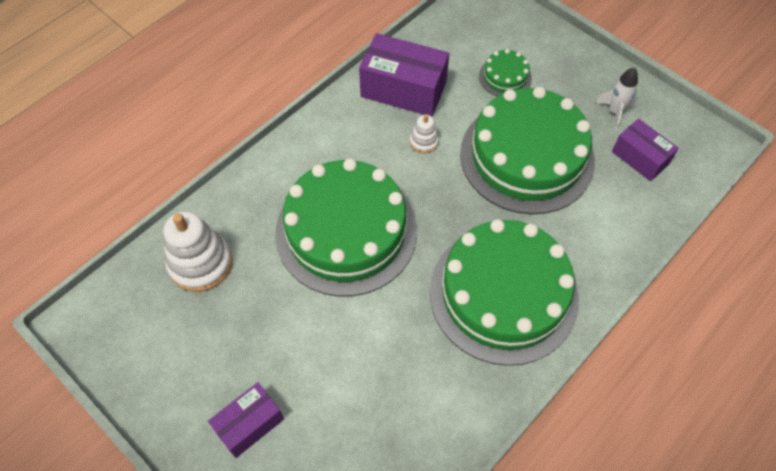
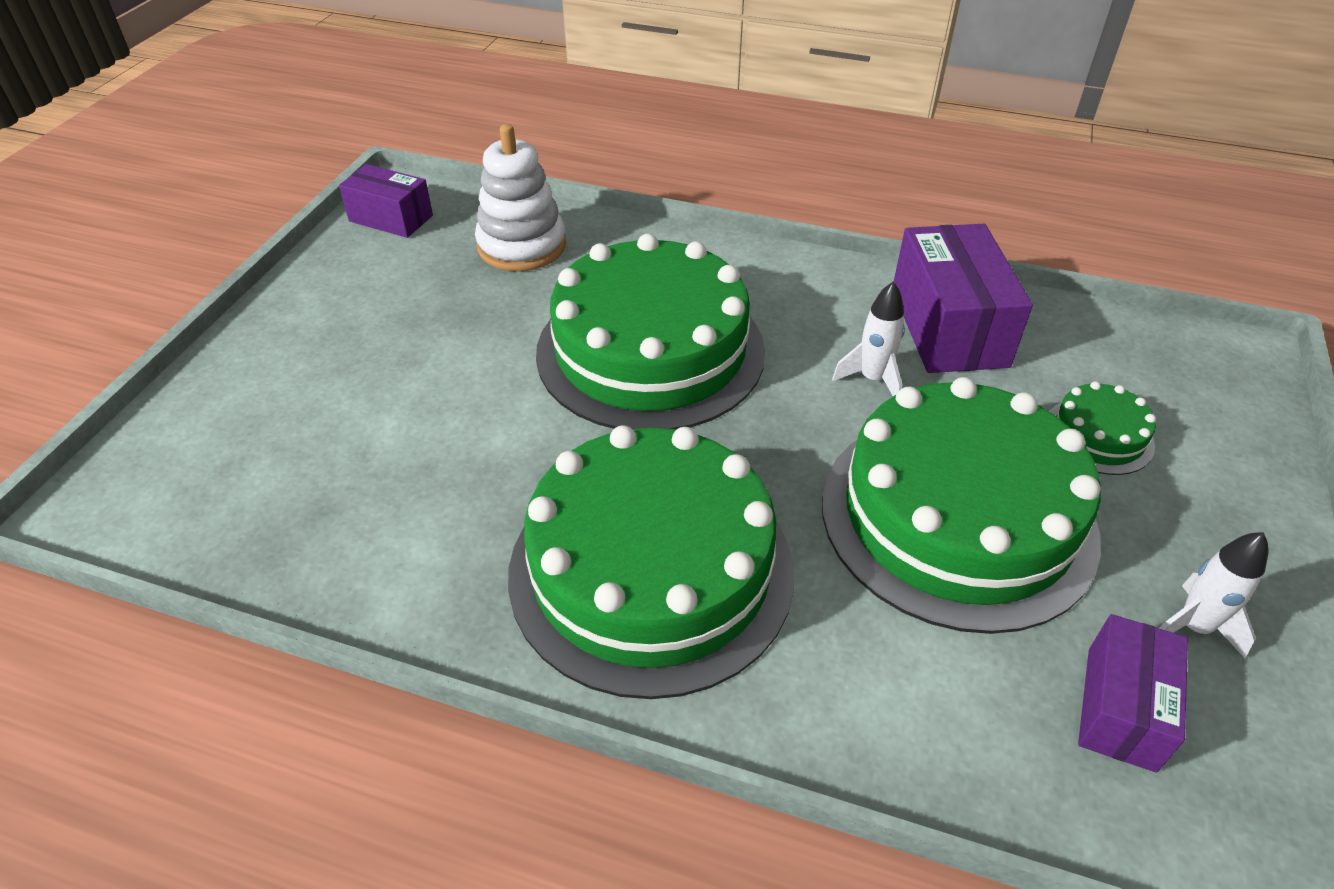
camera: 65 degrees right, 15 degrees down
(249, 424) = (311, 361): purple box -> purple box (391, 218)
(424, 141) = (872, 379): white stacking toy -> white rocket

